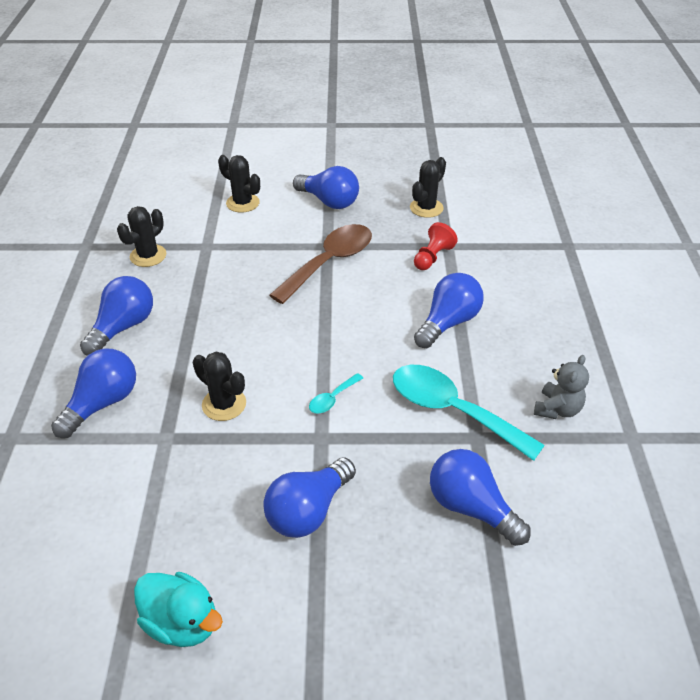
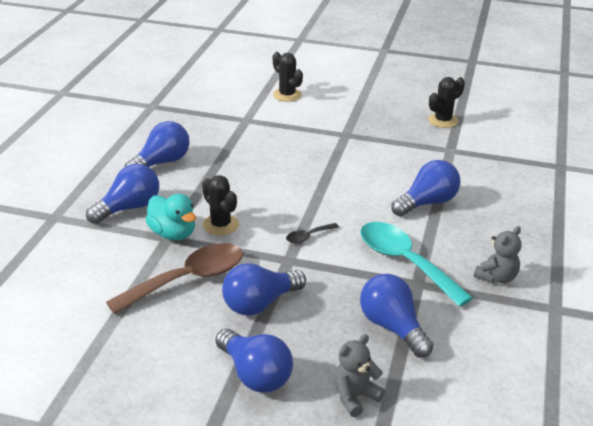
camera: 15 degrees right, 10 degrees down
(148, 256) = (198, 119): black cactus -> none
(182, 622) = (139, 351): turquoise duck -> turquoise duck (173, 233)
(329, 201) = (360, 104): blue light bulb -> blue light bulb (255, 374)
(330, 262) = (343, 146): brown spoon -> brown spoon (188, 279)
(332, 399) = (308, 236): turquoise spoon -> black spoon
(432, 257) = (433, 156): red pawn -> none
(464, 621) = (355, 396): none -> grey teddy bear

